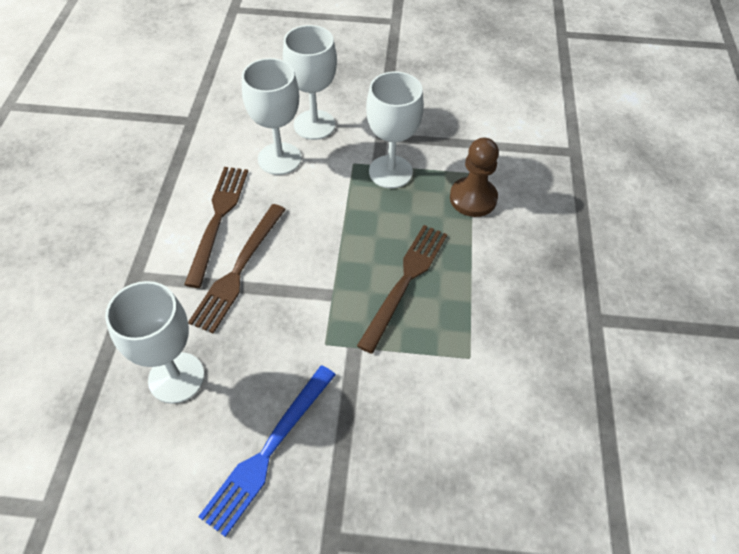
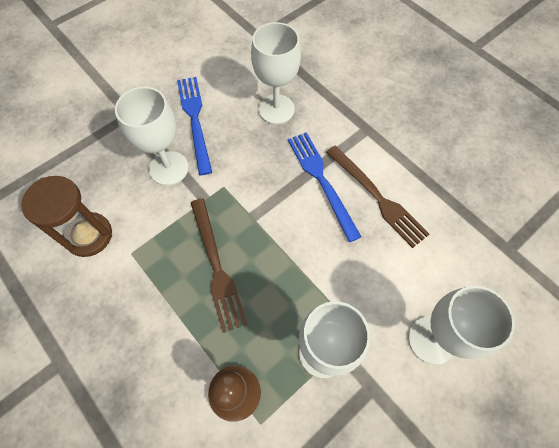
camera: 135 degrees right, 10 degrees up
(238, 270) = (321, 181): brown fork -> blue fork
(279, 159) = (409, 279): white goblet -> white goblet (169, 168)
(498, 411) = (89, 235): none -> brown hourglass

